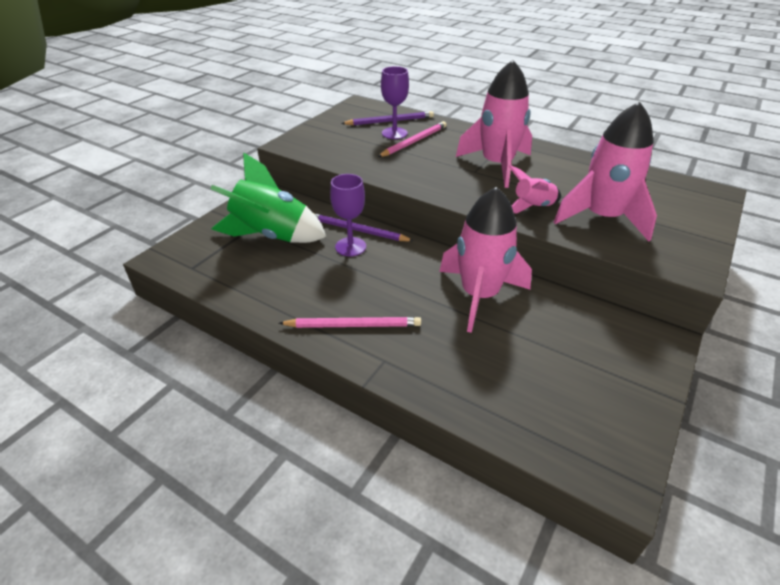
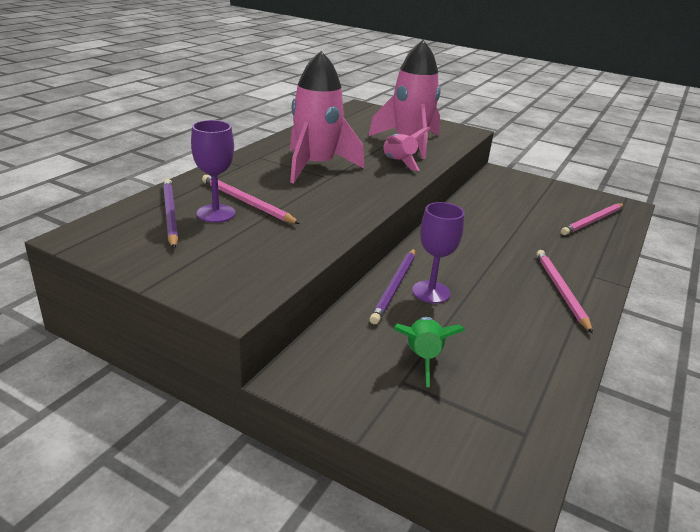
camera: 95 degrees left, 10 degrees down
(271, 235) = (422, 358): green rocket -> green rocket, size x0.53
(479, 295) = (485, 227): pink rocket -> none
(533, 405) = (592, 221): none -> pink pencil

